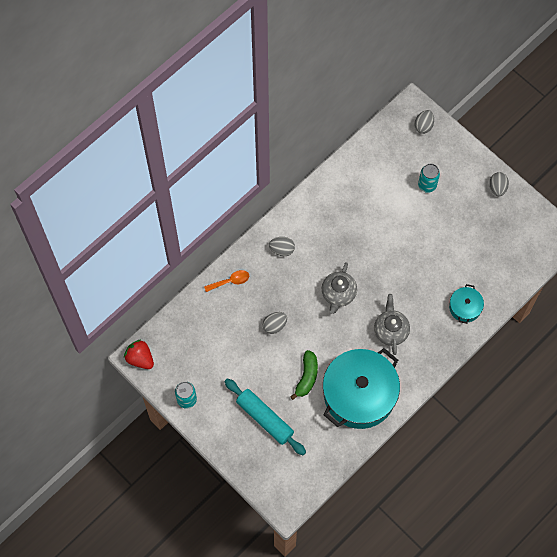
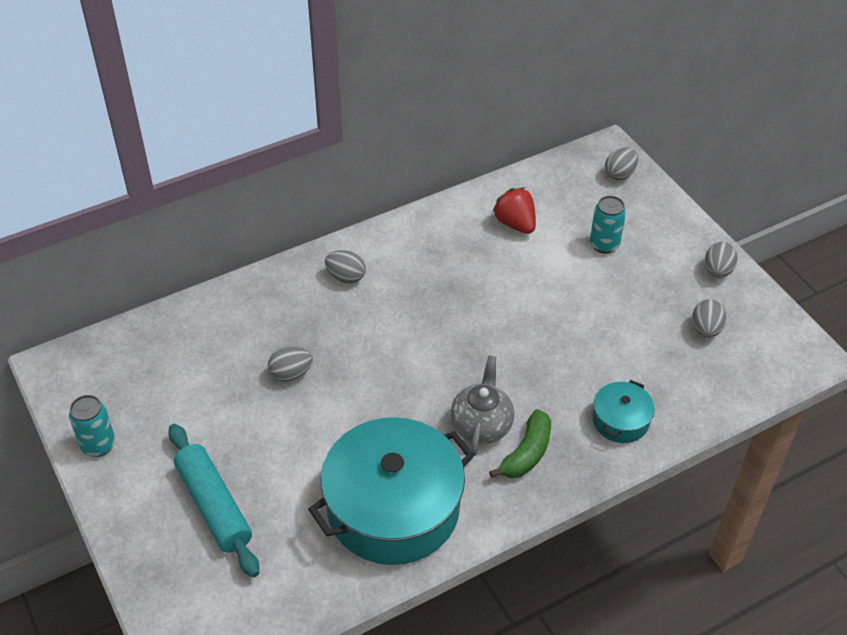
camera: 15 degrees right, 20 degrees down
(140, 358) = (56, 369): red strawberry -> red strawberry (515, 224)
(230, 281) = (248, 299): orange spoon -> none
(306, 377) = (312, 460): green banana -> green banana (526, 453)
(338, 294) = (412, 354): grey teapot -> none
(499, 233) = (706, 329): none -> grey egg

